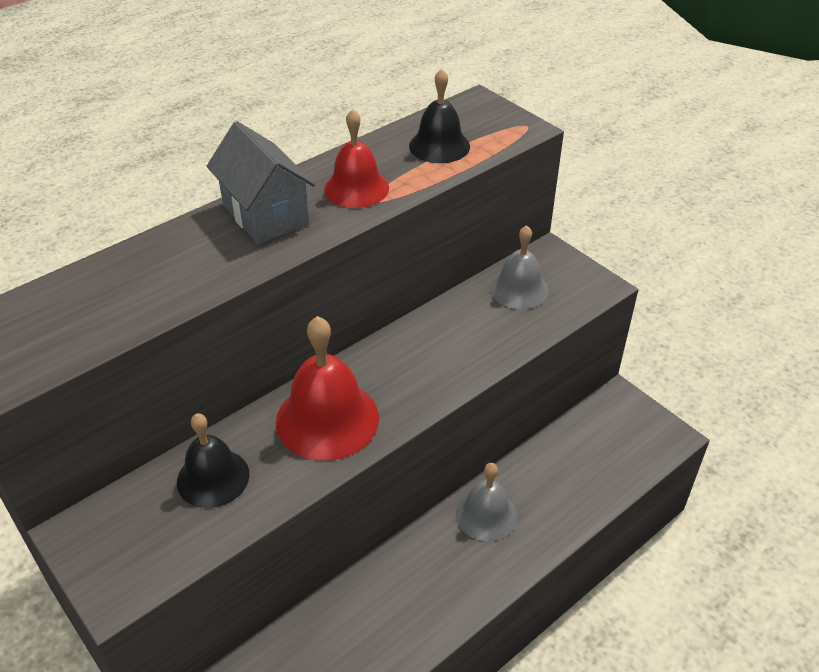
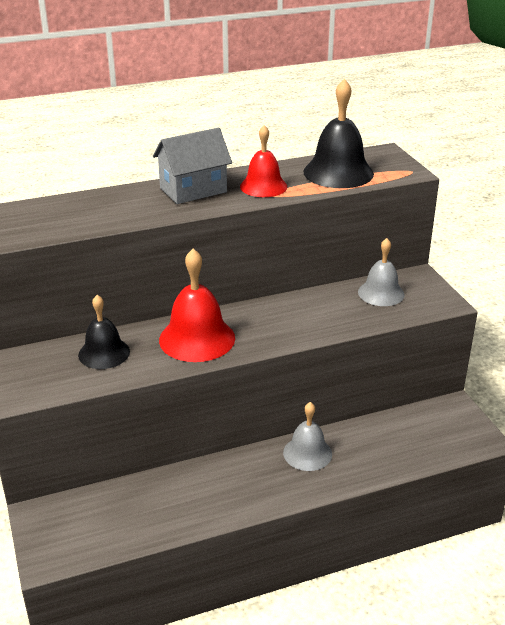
camera: 20 degrees right, 10 degrees down
(266, 214) = (193, 190): grey house -> grey house turned 75 degrees clockwise
(439, 146) = (338, 172): black bell -> black bell, size x1.52

